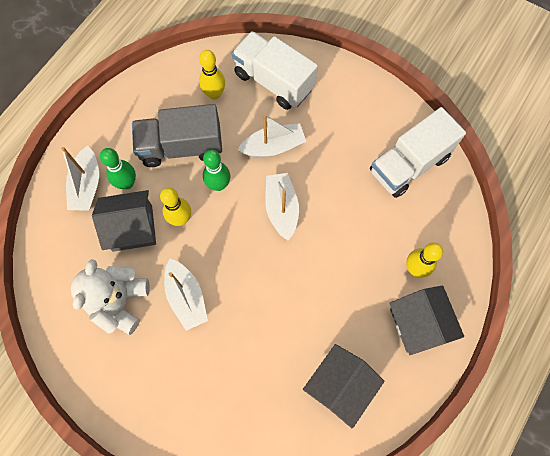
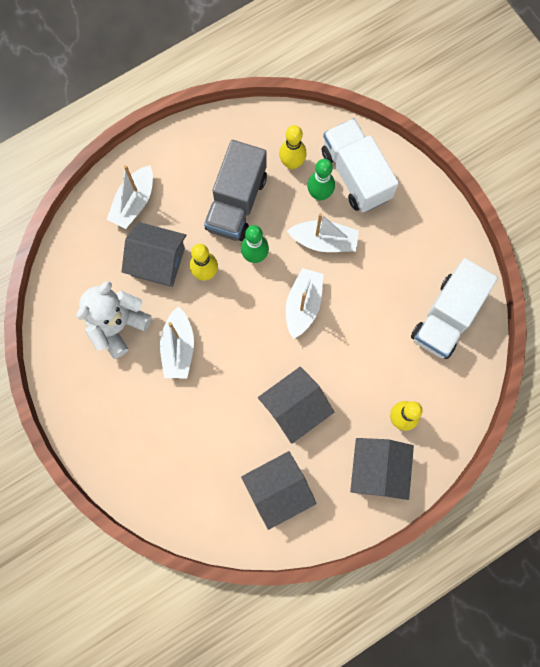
camera: 25 degrees right, 5 degrees up
(127, 183) = (171, 216): green bowling pin -> green bowling pin (319, 194)
(181, 147) = (236, 203): grey truck -> grey truck turned 90 degrees counterclockwise
(318, 303) = (294, 408): none -> grey house
(409, 164) = (447, 317): white truck -> white truck turned 45 degrees counterclockwise

